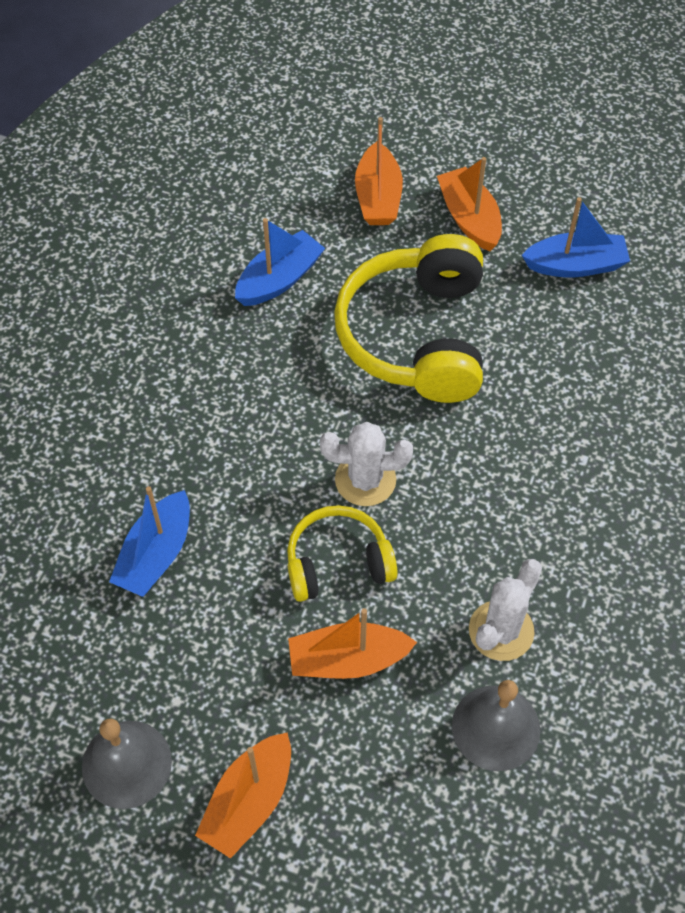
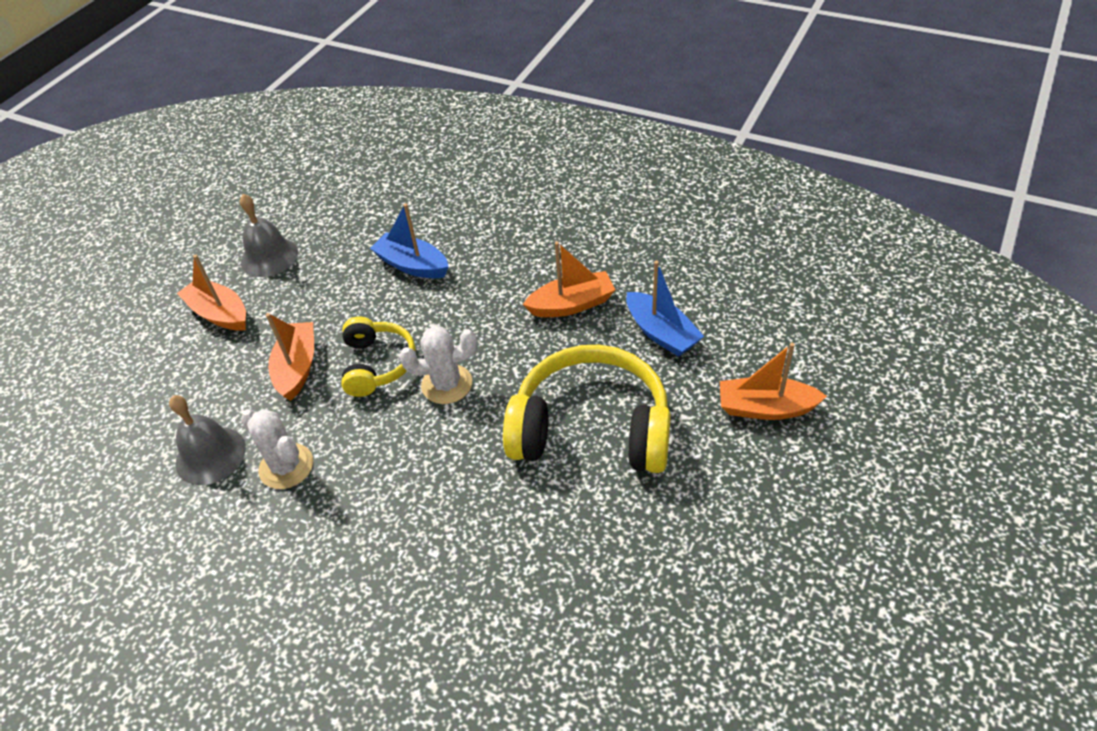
camera: 100 degrees right, 10 degrees down
(365, 480) = (447, 384): white cactus -> white cactus turned 75 degrees clockwise
(469, 218) = (741, 484): orange boat -> orange boat (572, 304)
(575, 265) = (676, 579): blue boat -> none

